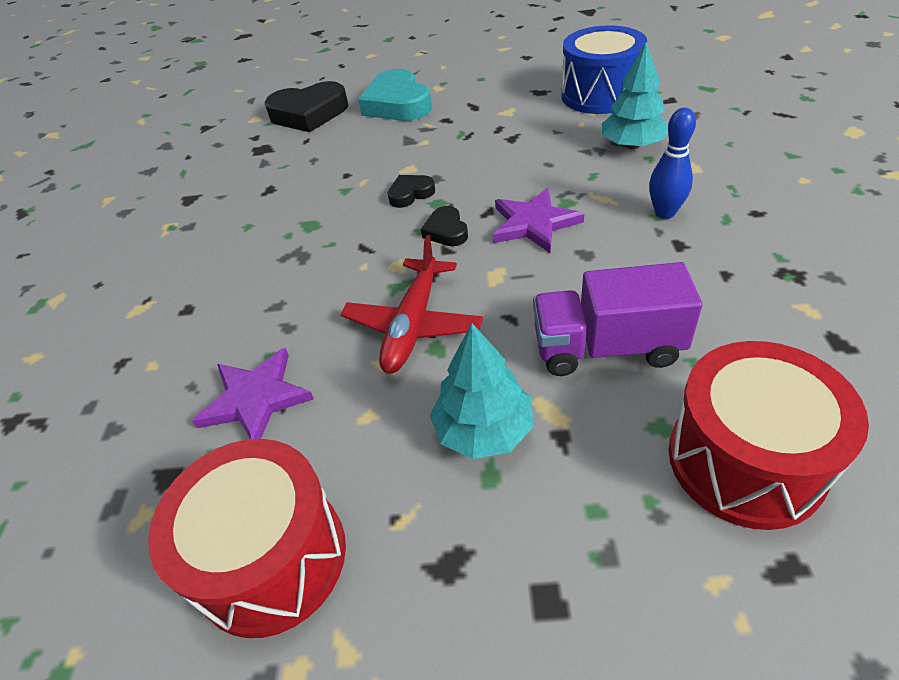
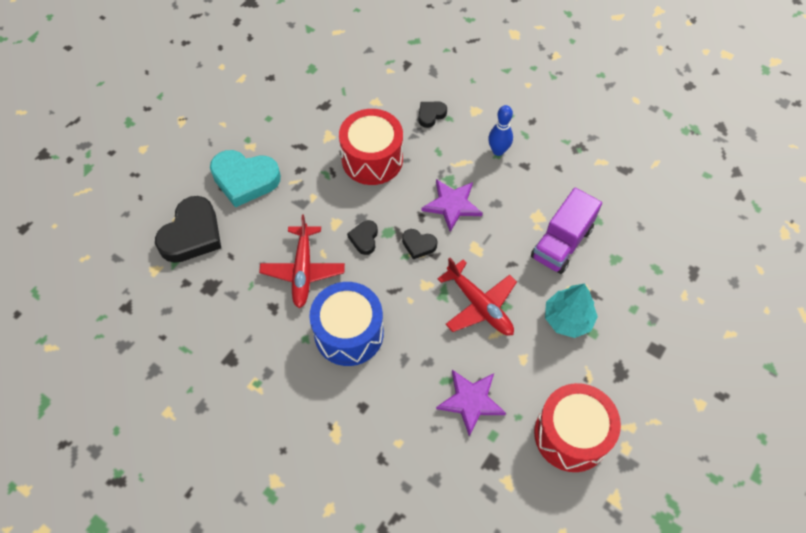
camera: 60 degrees left, 15 degrees up
(330, 182) = (303, 270): none -> red plane
(600, 95) = (364, 85): blue drum -> blue drum (349, 333)
(632, 145) = (431, 115): turquoise tree -> black heart
(745, 460) = (649, 247): red drum -> red drum (372, 159)

